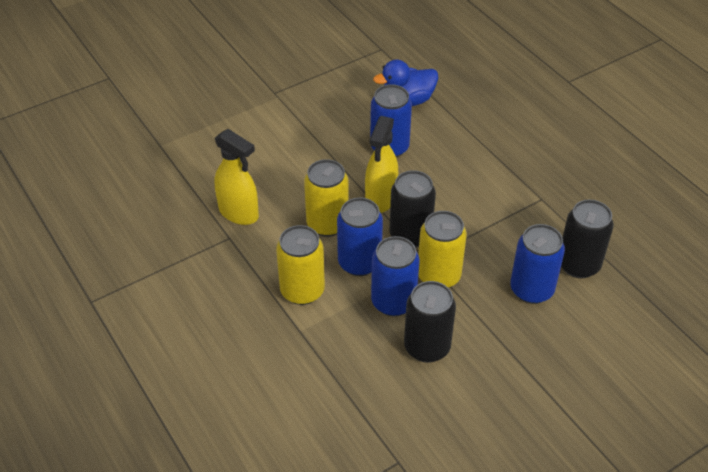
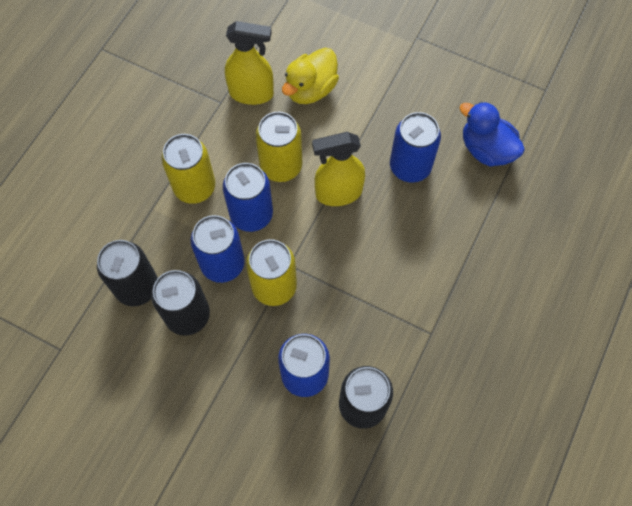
camera: 60 degrees right, 20 degrees up
(239, 213) = (252, 93): yellow spray bottle -> yellow spray bottle turned 90 degrees counterclockwise
(268, 174) = (310, 89): none -> yellow duck
(410, 235) = (309, 239): black can -> black can (137, 287)

